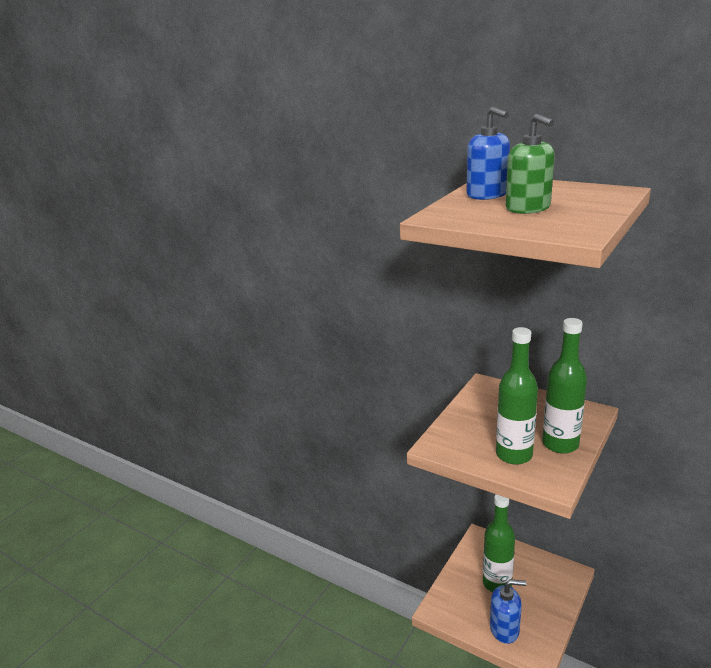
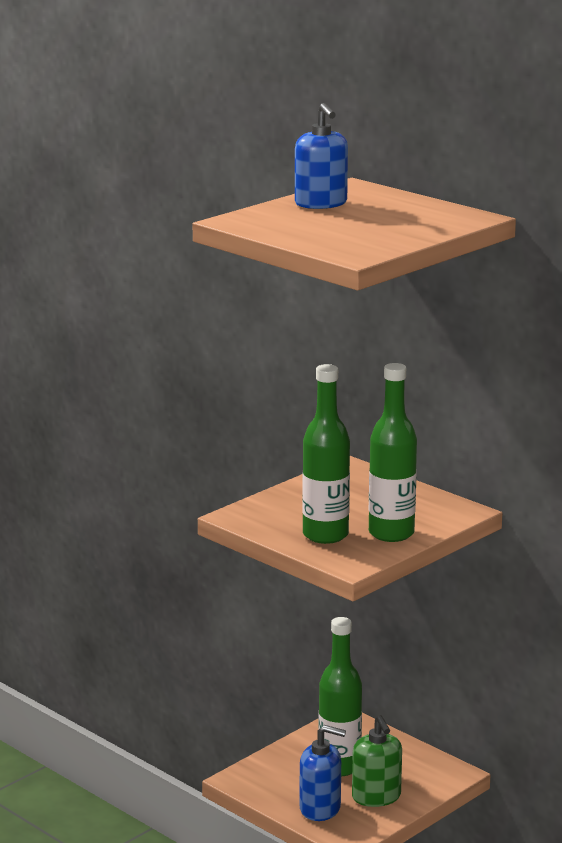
camera: 10 degrees right, 5 degrees down
(528, 208) = (343, 224): green soap dispenser -> green soap dispenser (376, 797)

